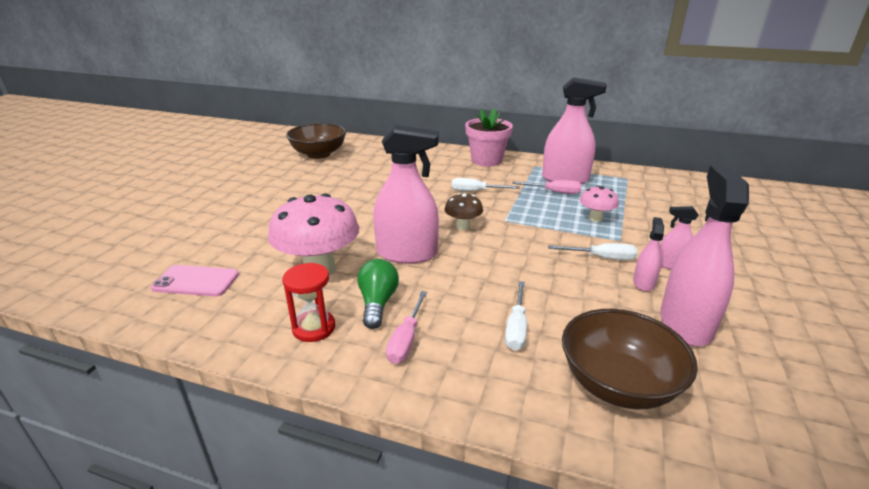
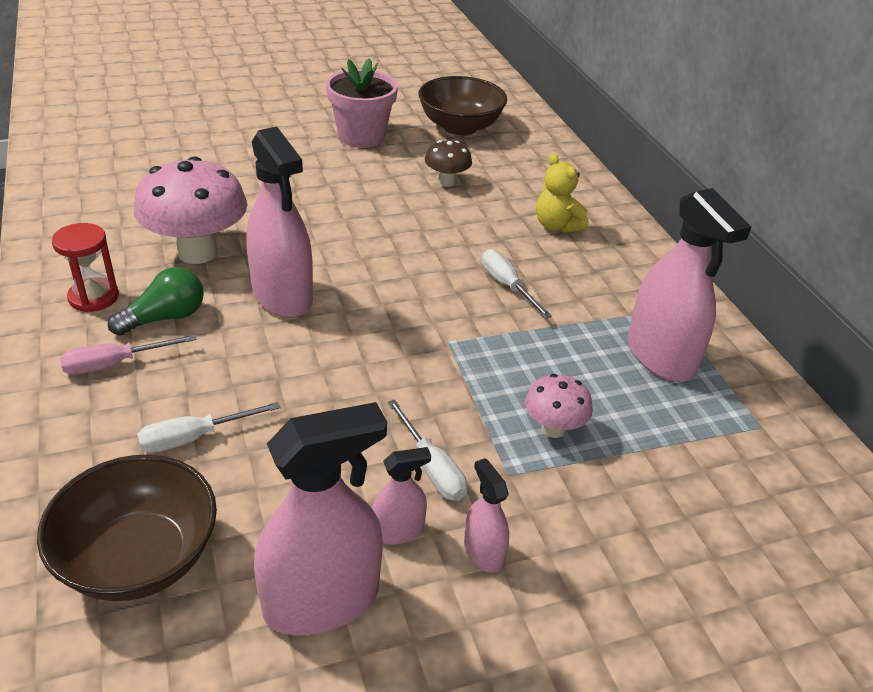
camera: 50 degrees right, 10 degrees up
(196, 281) = (117, 195): pink phone -> none
(442, 164) = (557, 226): none -> yellow teddy bear
(463, 226) = (392, 312): brown mushroom -> brown mushroom (446, 182)
(486, 160) = (625, 258): pink flower pot -> pink flower pot (361, 136)
(554, 192) = (595, 359): pink screwdriver -> none

